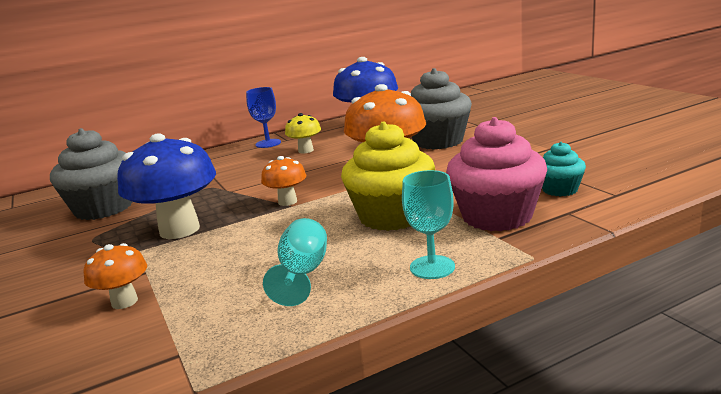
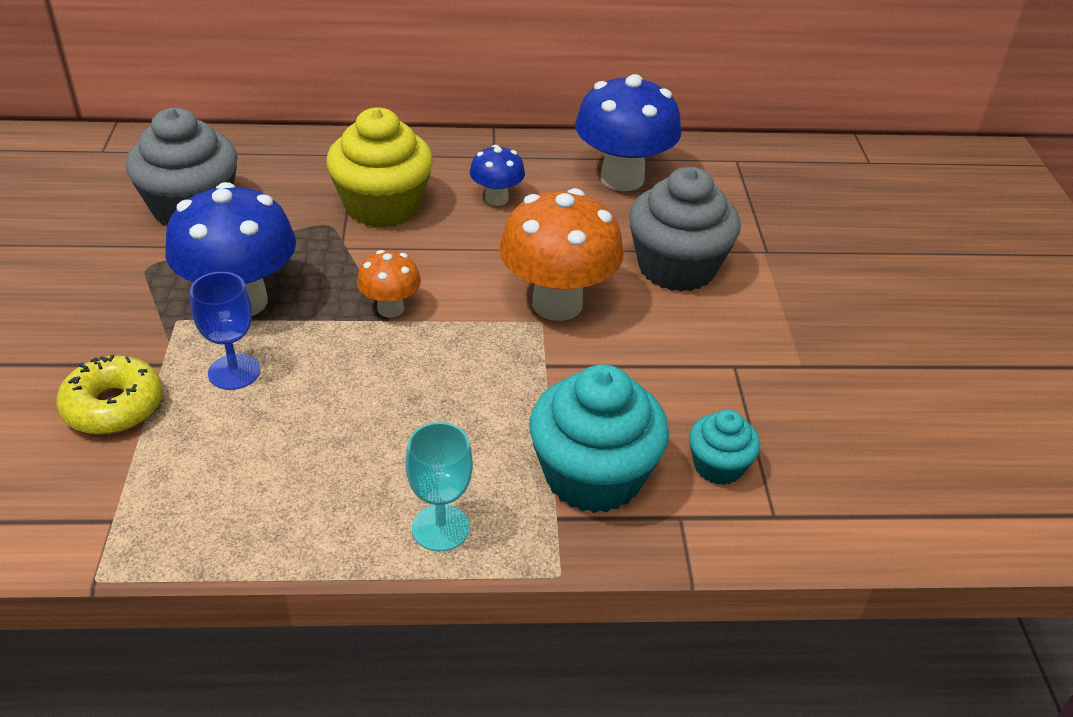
camera: 20 degrees right, 20 degrees up
(124, 302) = (113, 406): orange mushroom -> yellow donut
(268, 143) = (465, 154): blue goblet -> blue goblet (234, 372)
(303, 274) = (305, 461): turquoise goblet -> none
(306, 150) = (496, 199): yellow mushroom -> blue mushroom
(392, 216) = (479, 407): yellow cupcake -> yellow cupcake (382, 207)
(497, 216) = (593, 476): pink cupcake -> turquoise cupcake

